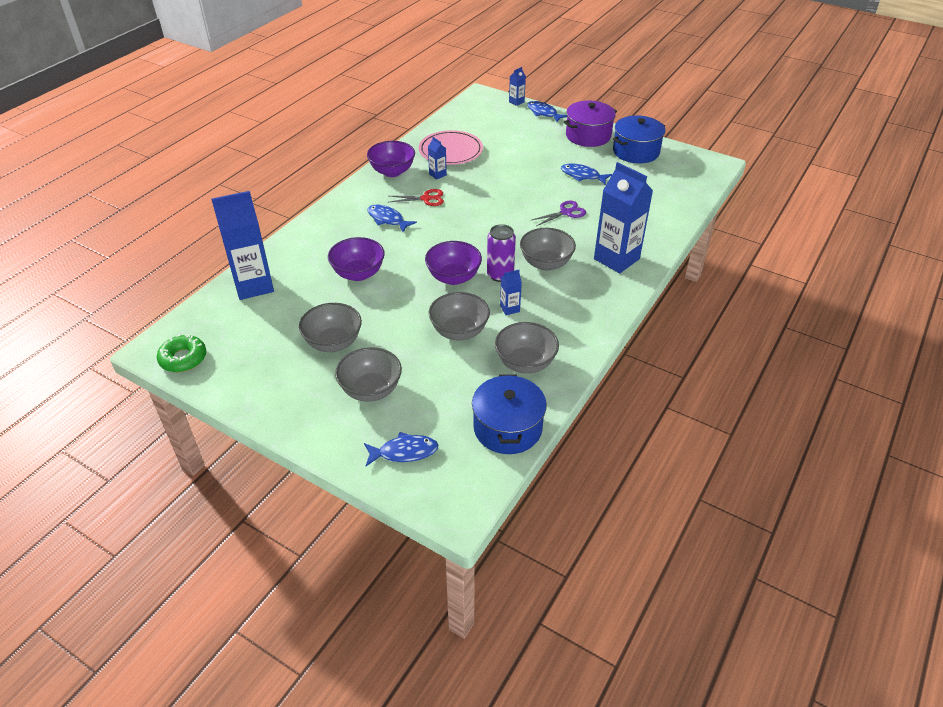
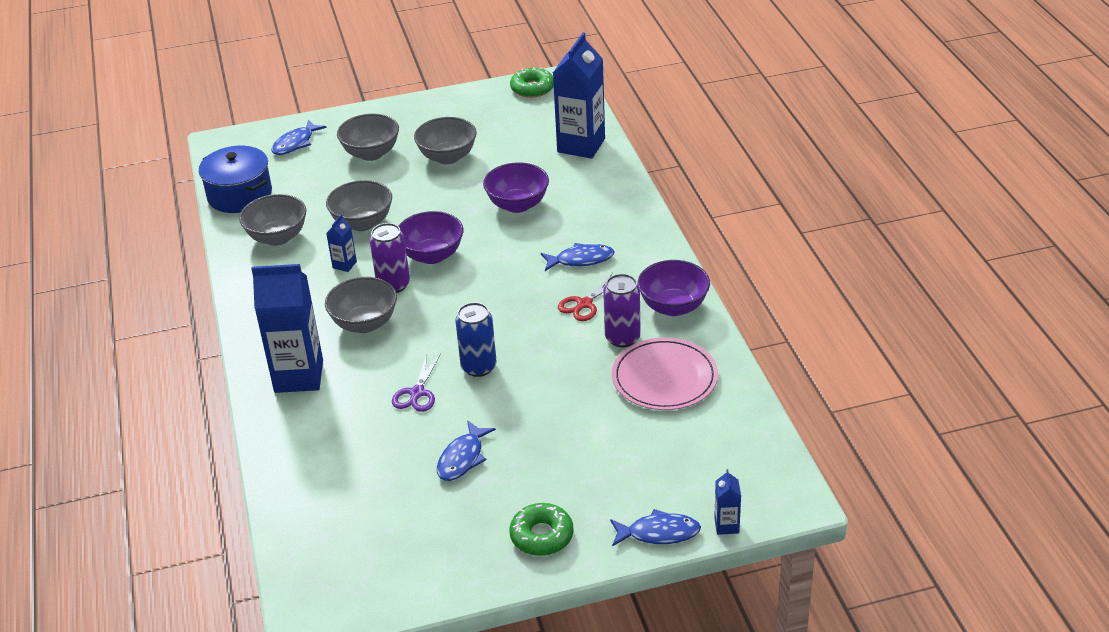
camera: 135 degrees right, 5 degrees down
(437, 174) = (622, 338): blue carton -> purple can
(520, 205) = (478, 367): none -> blue can
(582, 176) = (462, 458): blue fish -> blue fish turned 135 degrees clockwise
(588, 135) = (541, 536): purple pot -> green donut
(636, 151) = (443, 555): blue pot -> none

